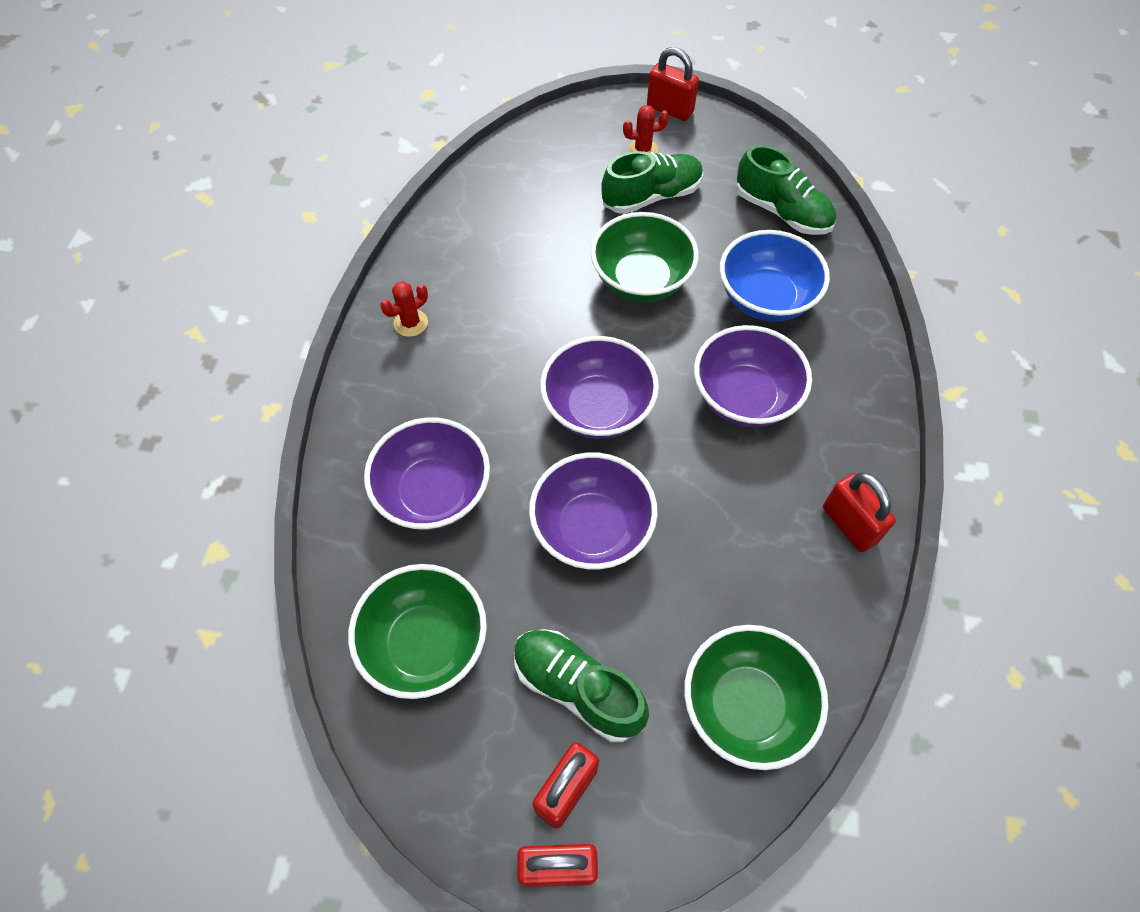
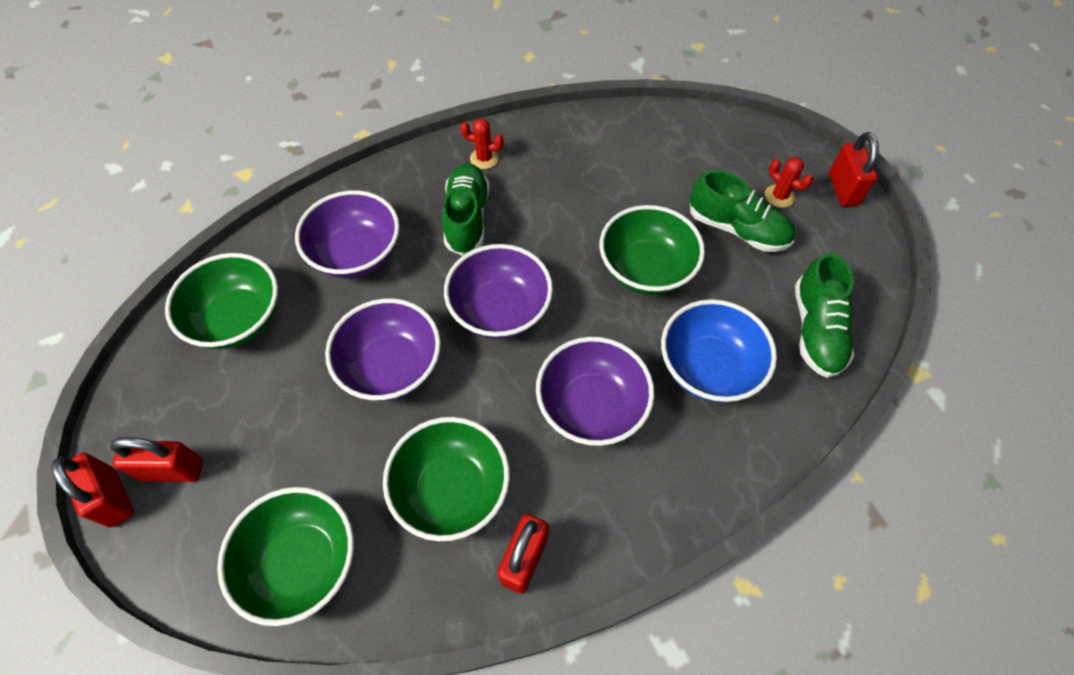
camera: 55 degrees right, 0 degrees up
(577, 688) = (255, 432): green shoe -> green shoe (467, 218)
(752, 545) = (452, 489): none -> green bowl

